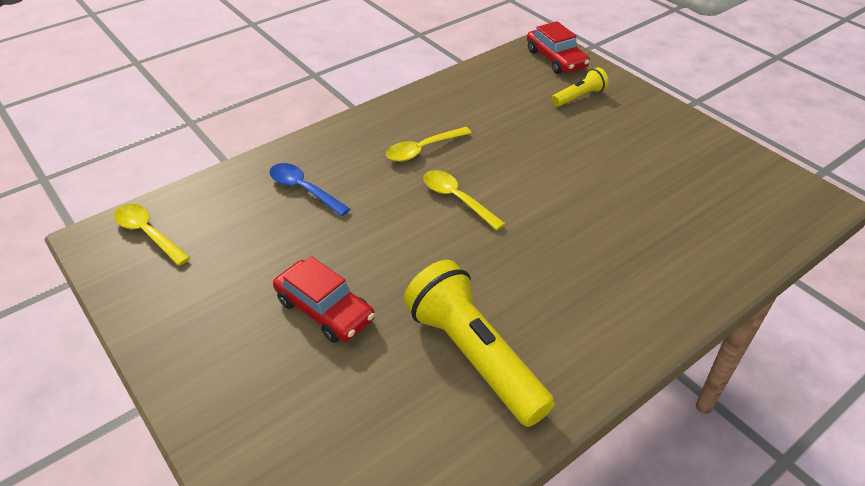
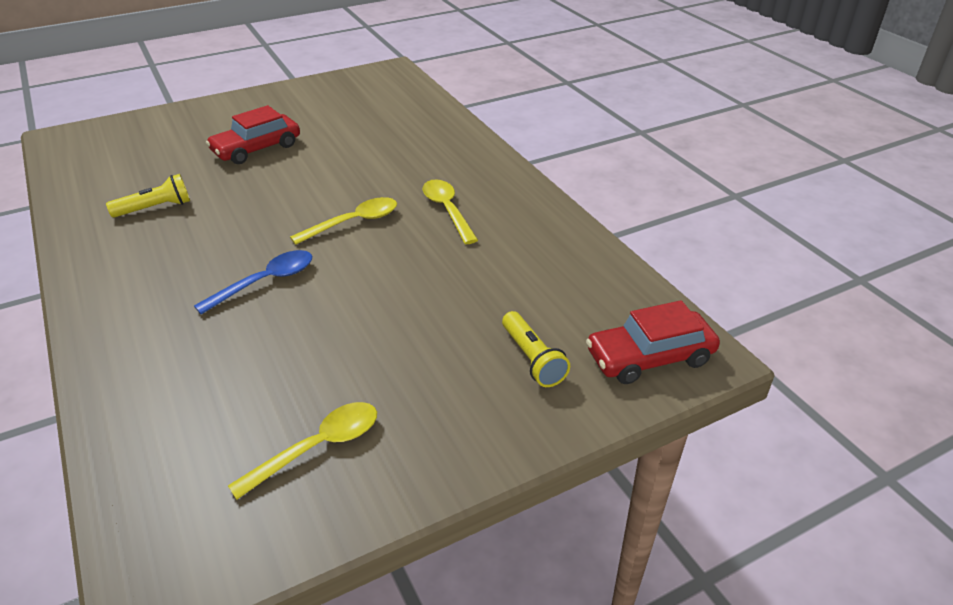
camera: 100 degrees right, 5 degrees down
(148, 234) = (386, 85): yellow spoon -> yellow spoon (317, 448)
(304, 189) = (409, 144): blue spoon -> blue spoon (265, 282)
(474, 356) = (155, 208): yellow flashlight -> yellow flashlight, size x0.50

